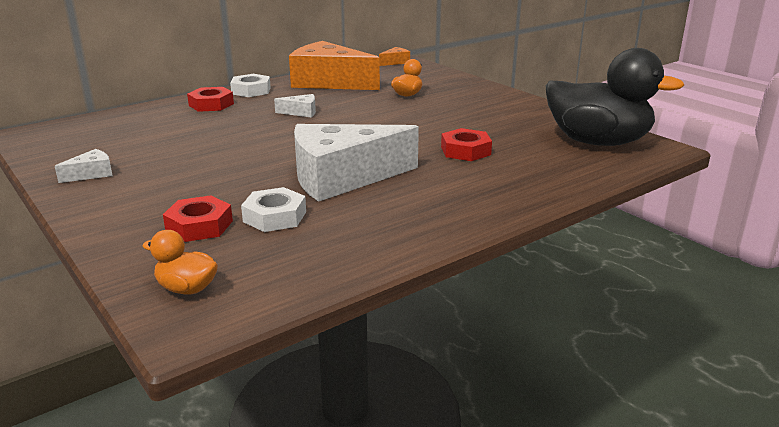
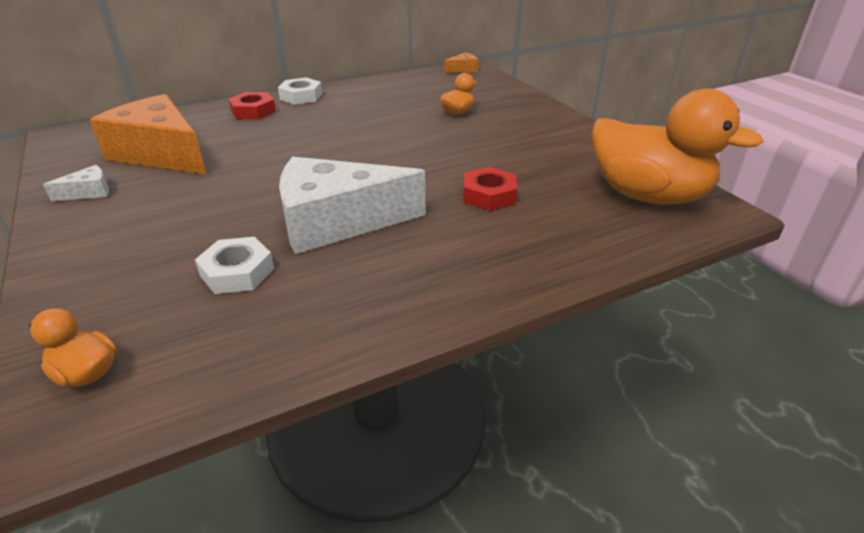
camera: 10 degrees right, 10 degrees up
(199, 226) = (152, 277): red nut -> none
(301, 112) = (337, 128): white cheese -> none
(329, 82) = (383, 91): orange cheese -> orange cheese (161, 153)
(598, 142) = (648, 196): black duck -> orange duck

